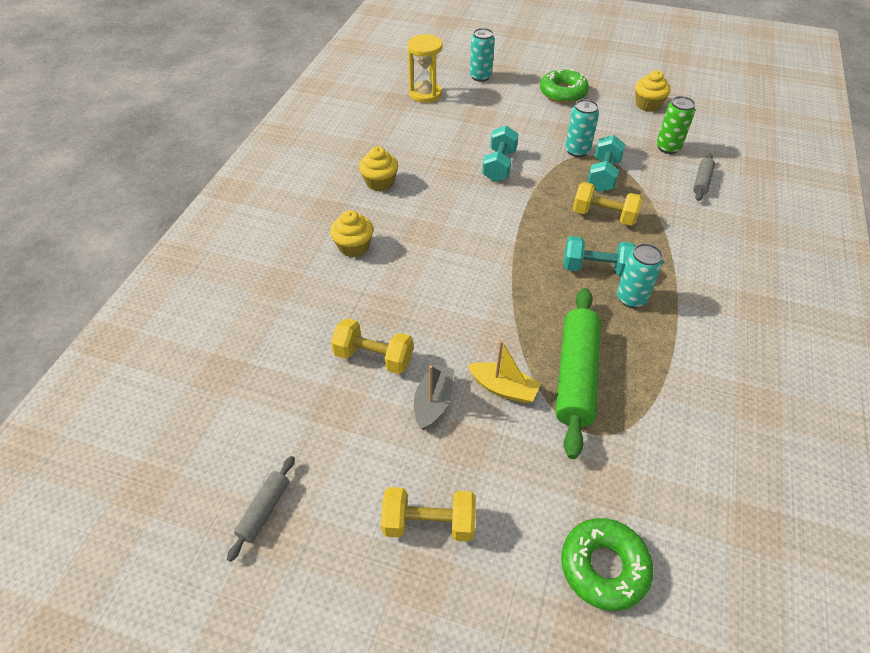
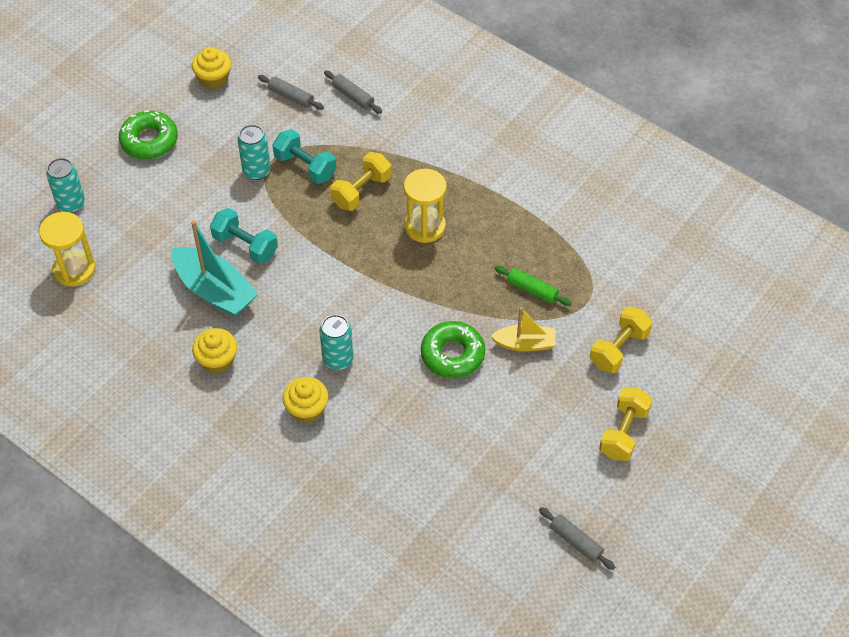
camera: 70 degrees left, 5 degrees up
(374, 357) = (455, 428): yellow dumbbell -> yellow dumbbell (619, 349)
(433, 402) = (519, 397): grey boat -> none
(445, 162) = (215, 291): none -> turquoise boat
(503, 388) = (525, 344): yellow boat -> yellow boat turned 45 degrees clockwise
(575, 376) = (532, 290): green rolling pin -> green rolling pin, size x0.50
(596, 268) = (425, 226): turquoise dumbbell -> yellow hourglass
(604, 567) = (689, 338): green donut -> green donut (452, 354)
(631, 298) = (469, 217): turquoise can -> turquoise can (338, 359)
(668, 147) = (291, 97): green can -> grey rolling pin

